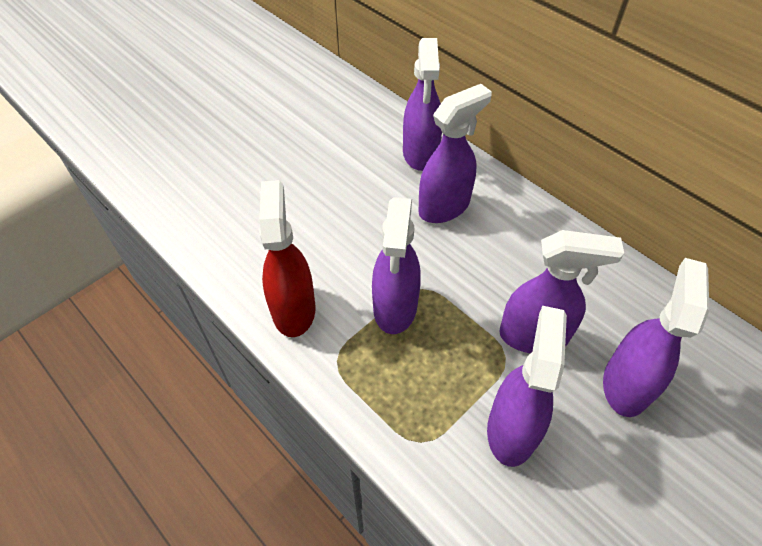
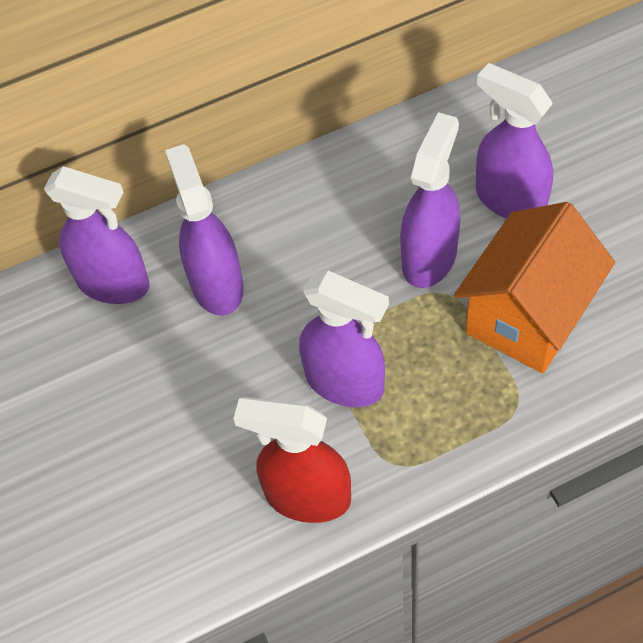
camera: 65 degrees left, 5 degrees up
(511, 429) = (528, 317): purple spray bottle -> orange house

